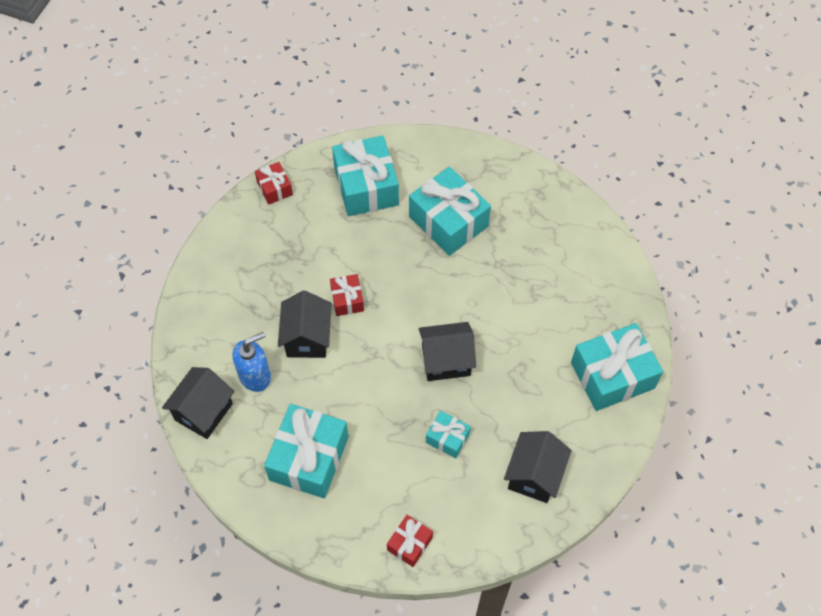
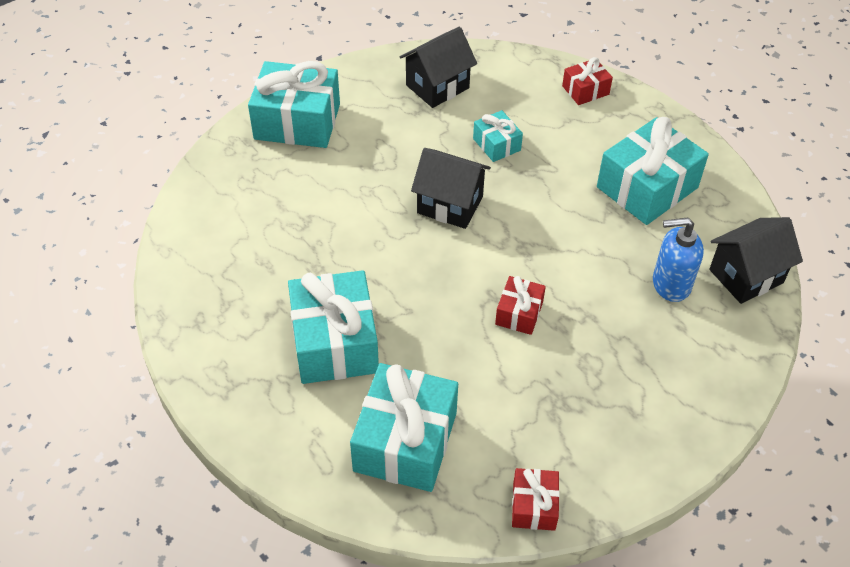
camera: 150 degrees left, 10 degrees down
(307, 338) = (590, 295): black house -> none

